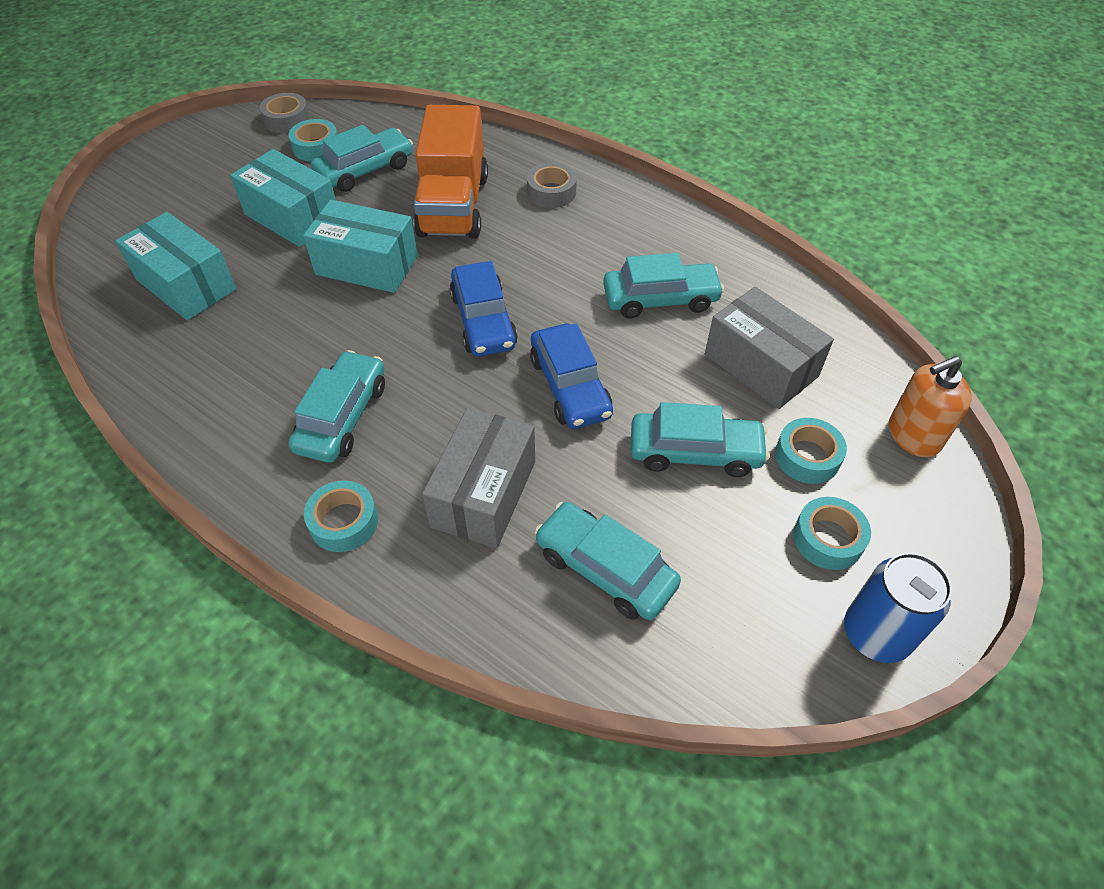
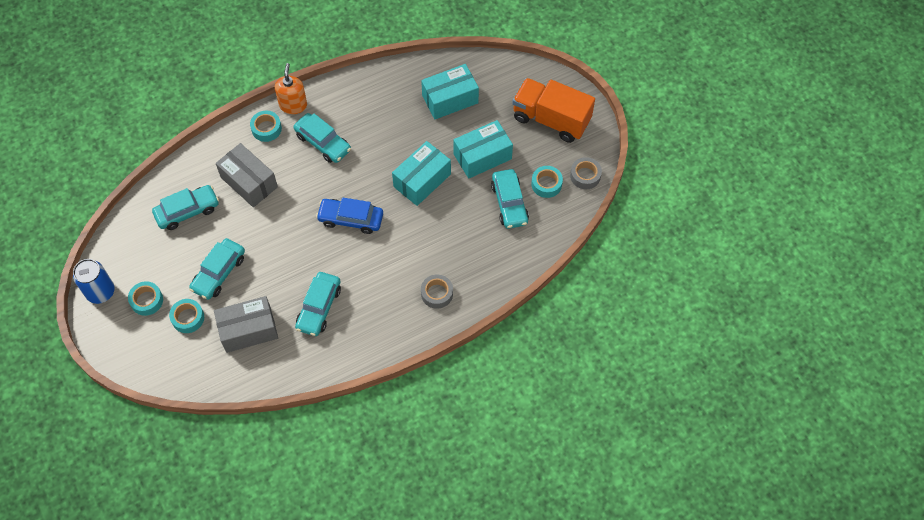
camera: 115 degrees right, 10 degrees up
(453, 206) = (451, 237): orange truck -> orange truck (551, 119)
(570, 387) = (286, 239): blue car -> none
(913, 435) = (169, 372): orange soap dispenser -> orange soap dispenser (293, 105)

